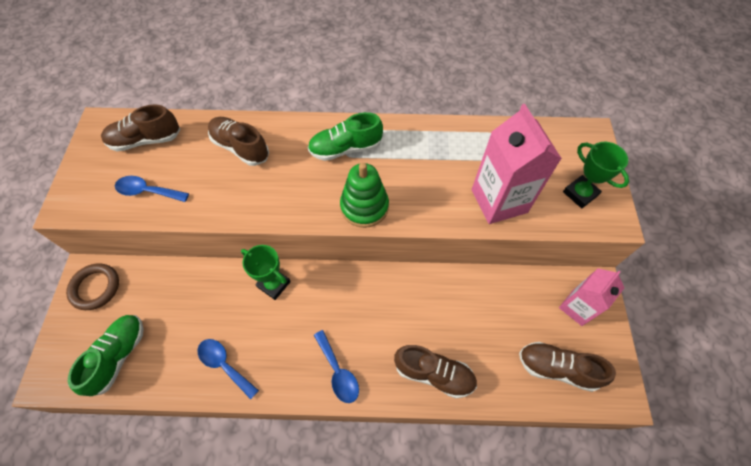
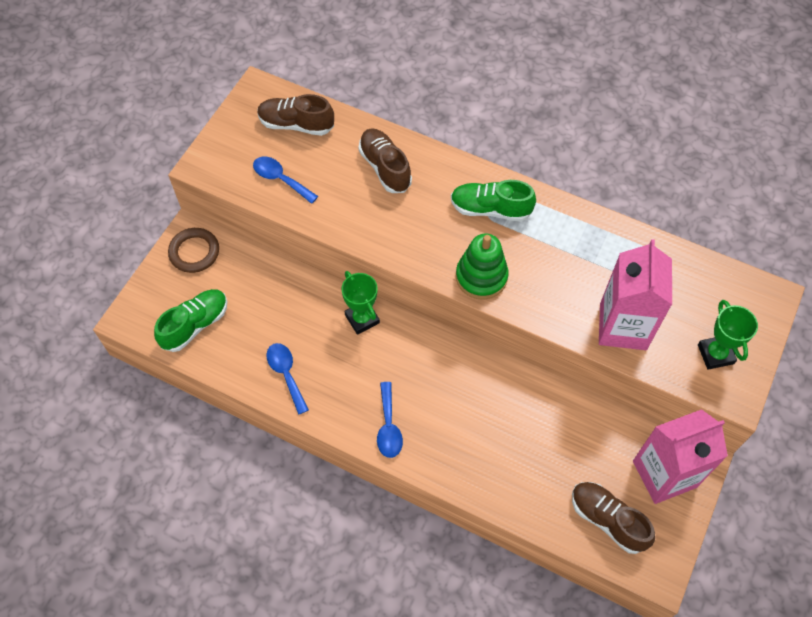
camera: 25 degrees right, 0 degrees up
(434, 373) = (480, 469): brown shoe -> none
(577, 307) = (664, 474): pink carton -> pink carton, size x1.54

